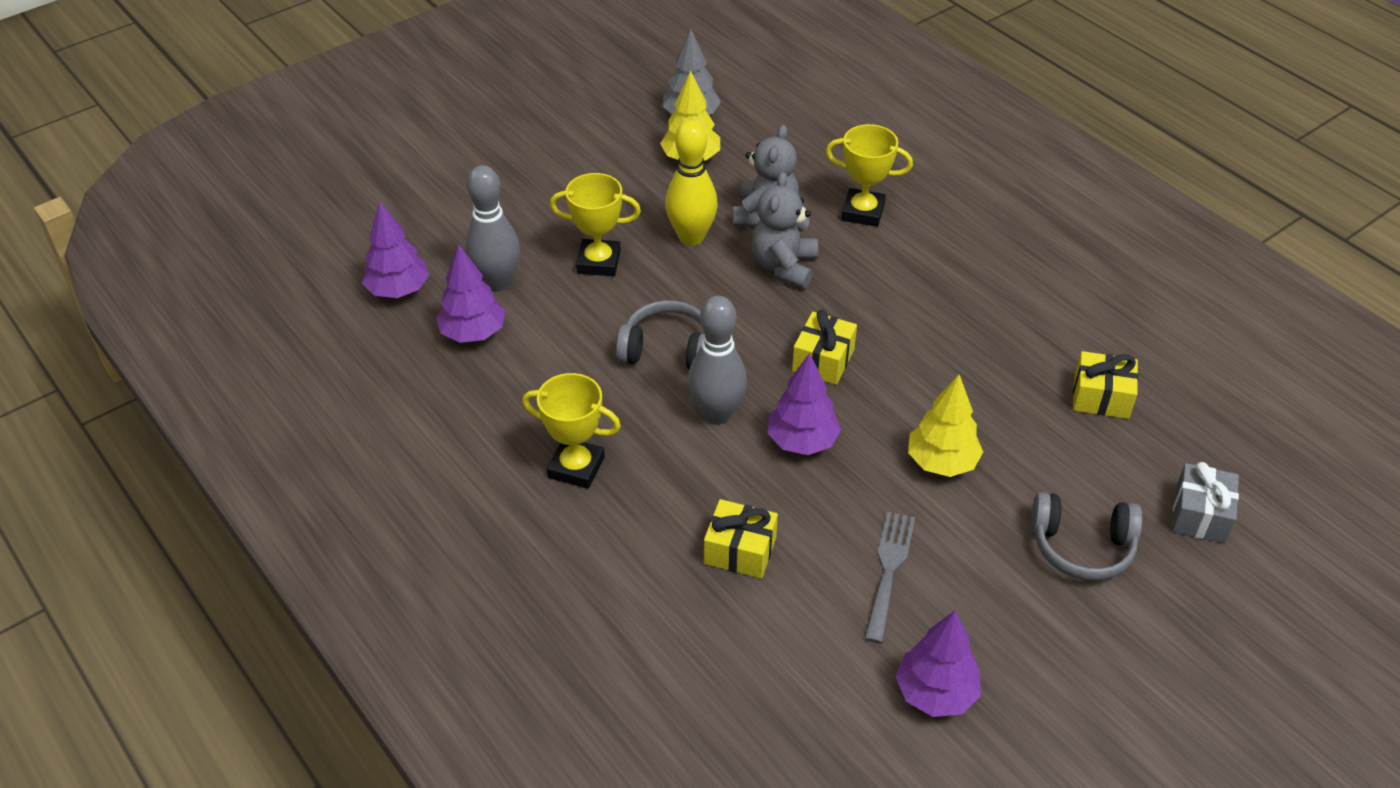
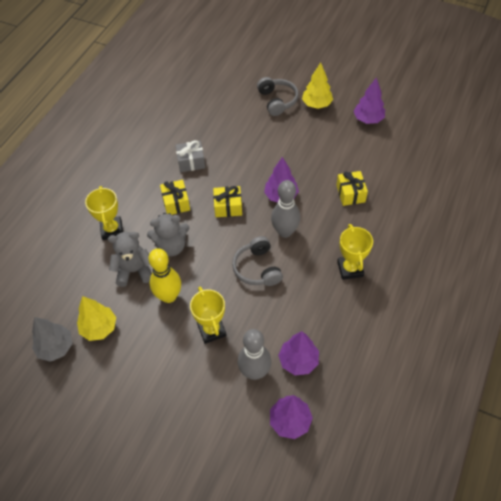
camera: 115 degrees left, 10 degrees up
(889, 570) = (326, 147): grey fork -> none
(941, 462) = (262, 149): yellow tree -> yellow tree (316, 104)
(1101, 397) = (196, 114): yellow gift -> yellow gift (176, 203)
(1200, 515) = (241, 75): grey gift -> grey gift (191, 162)

